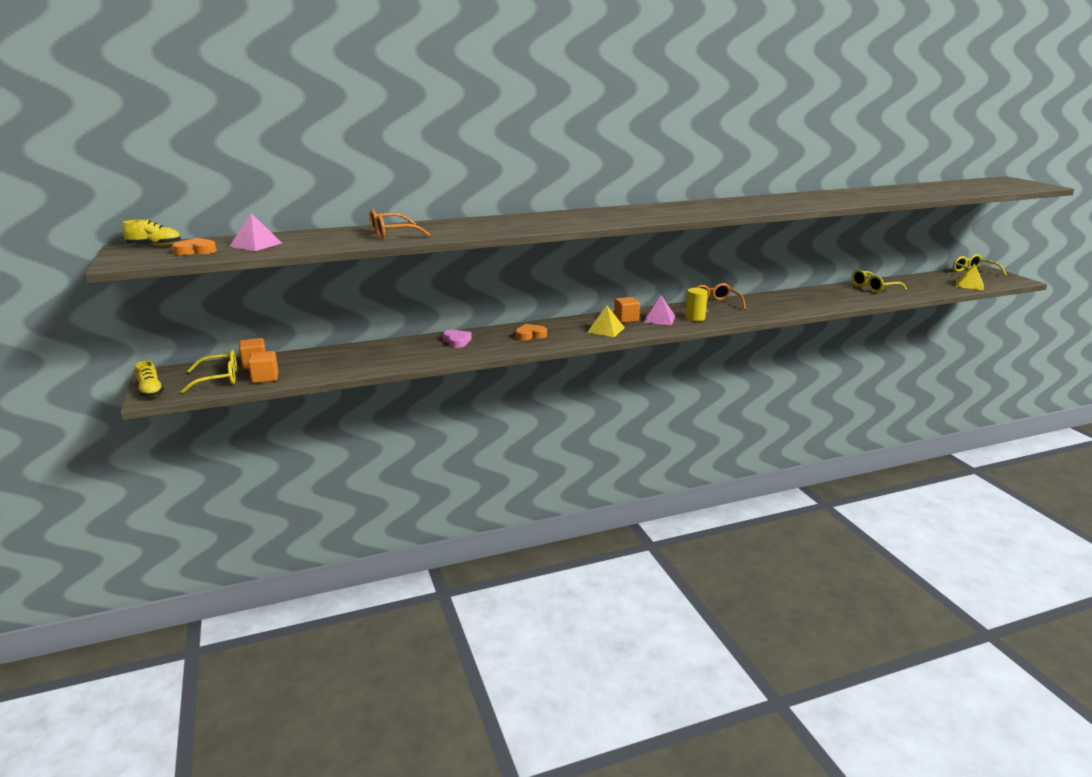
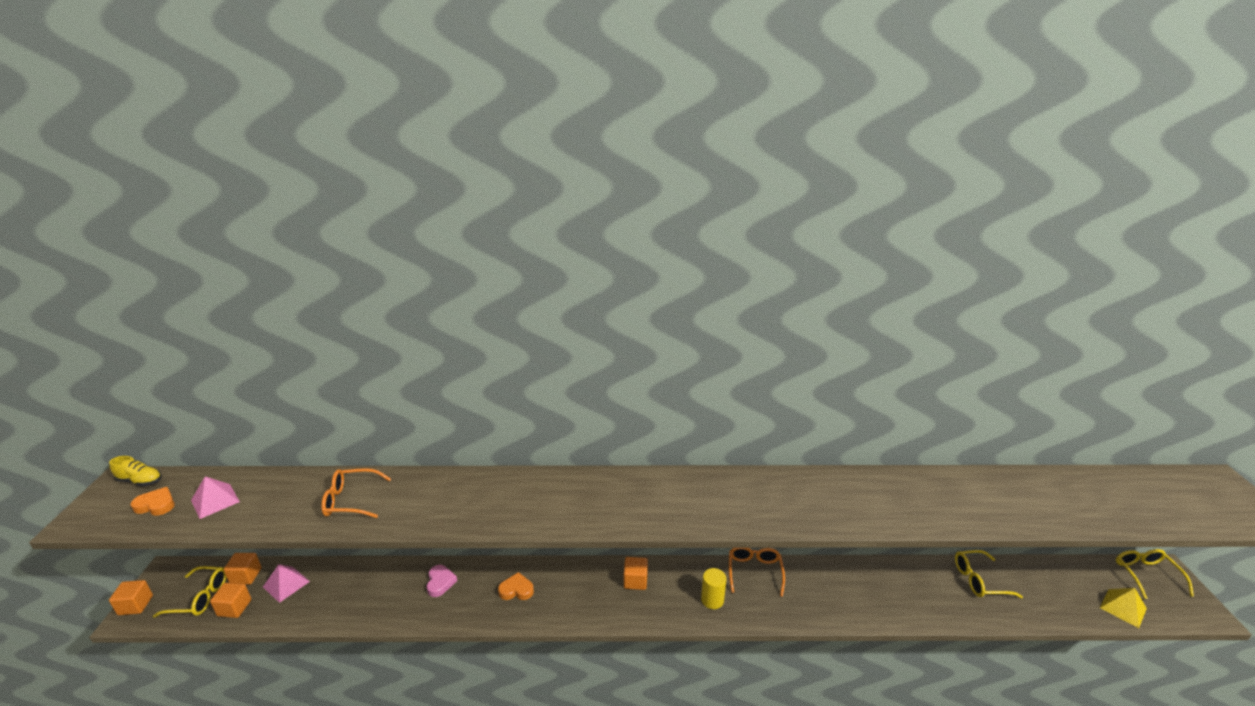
camera: 20 degrees right, 5 degrees up
(151, 391) = (135, 605): yellow shoe -> orange cube
(605, 330) = (599, 600): yellow pyramid -> none
(659, 319) = (671, 591): pink pyramid -> pink pyramid (286, 584)

